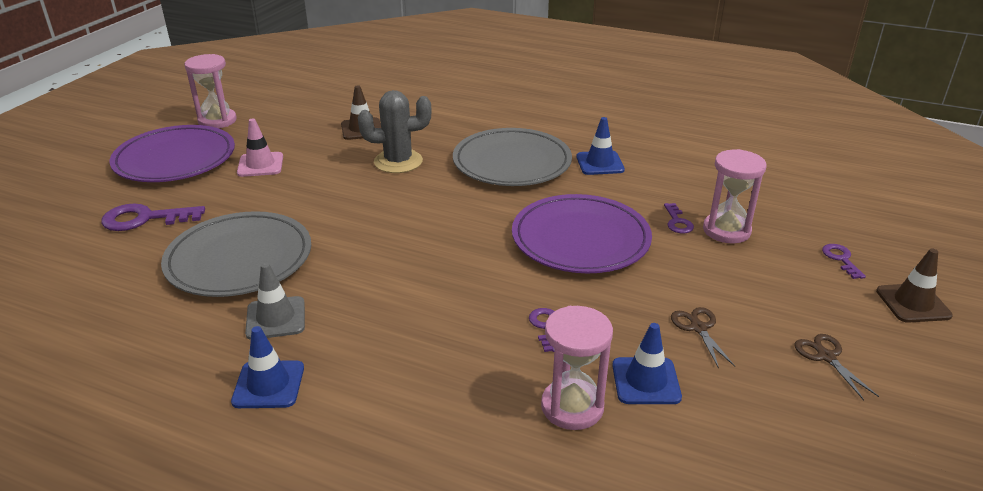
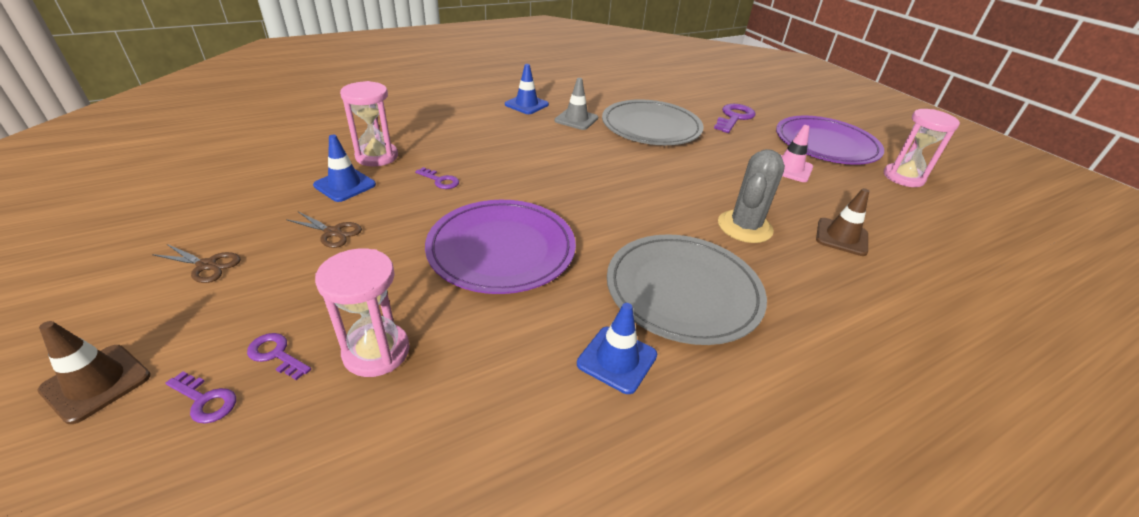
camera: 125 degrees right, 5 degrees up
(677, 222) = (439, 327): purple key -> purple key (276, 354)

